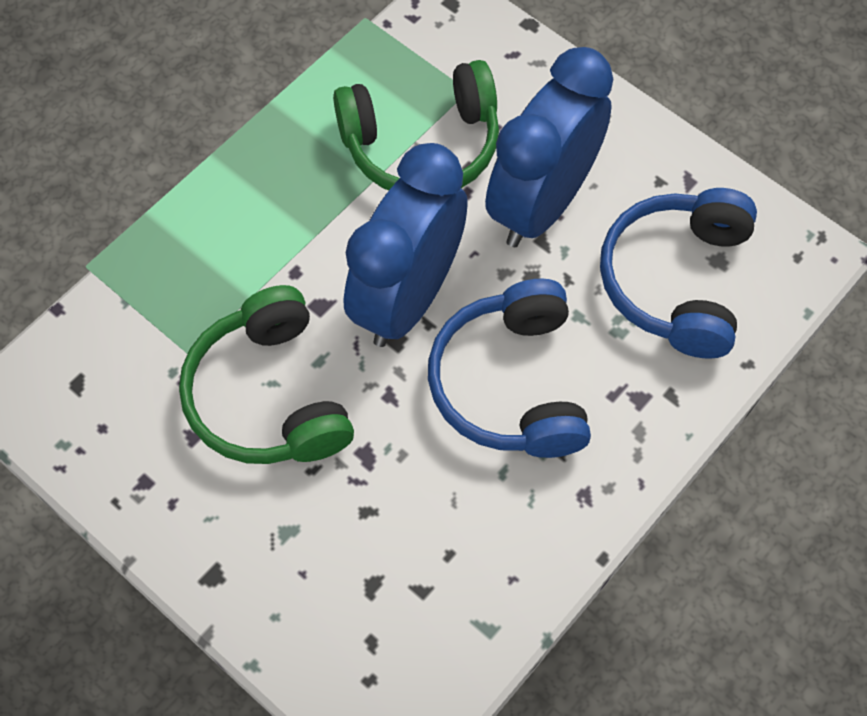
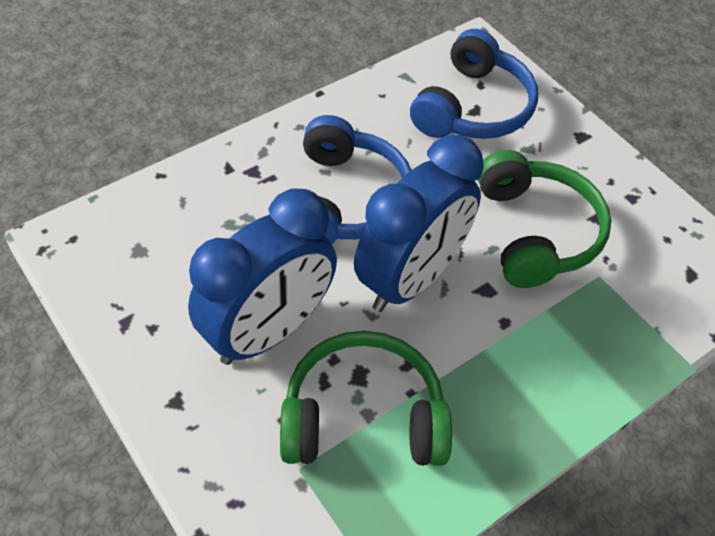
camera: 170 degrees left, 10 degrees down
(676, 281) = (182, 242): blue headphones -> blue headphones (473, 107)

